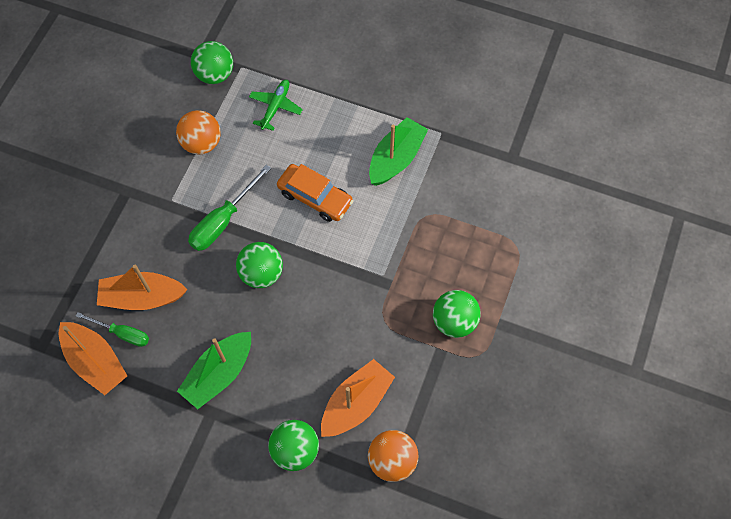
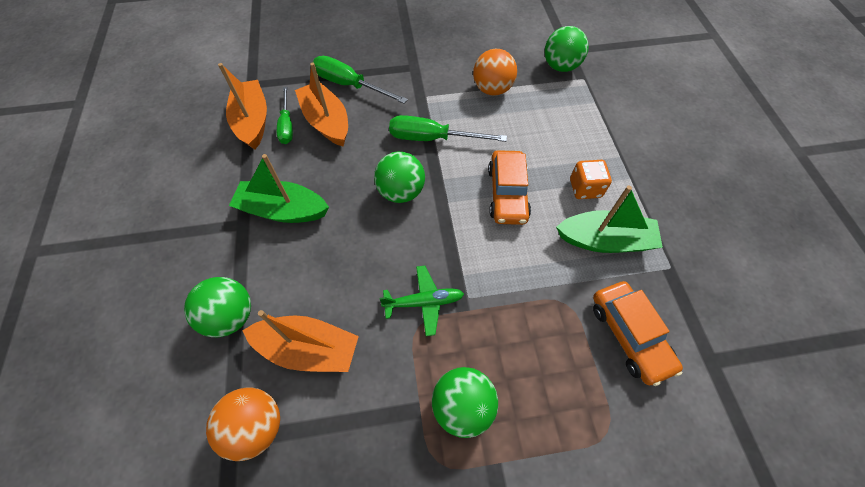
camera: 60 degrees right, 5 degrees down
(95, 362) = (253, 121): orange boat -> orange boat turned 150 degrees clockwise
(109, 257) = (350, 85): none -> green screwdriver
(275, 107) = (569, 119): green plane -> green plane (423, 302)
(346, 141) = (585, 188): none -> orange dice
(469, 192) = (629, 335): none -> orange car

